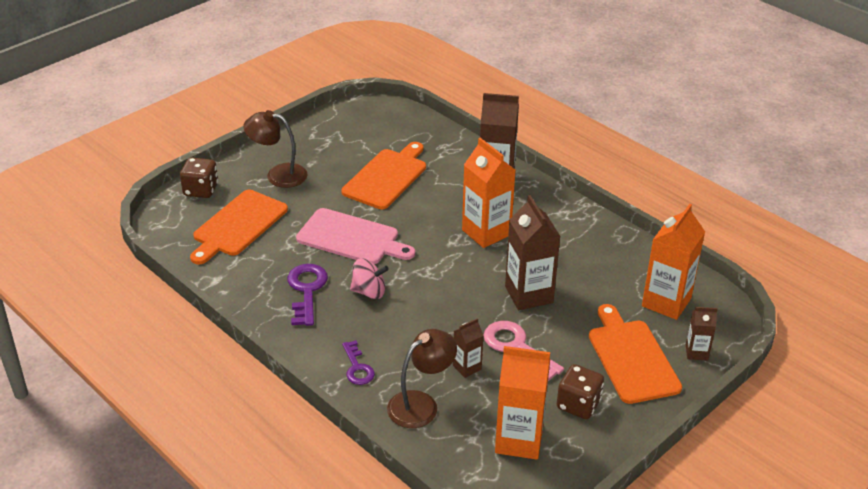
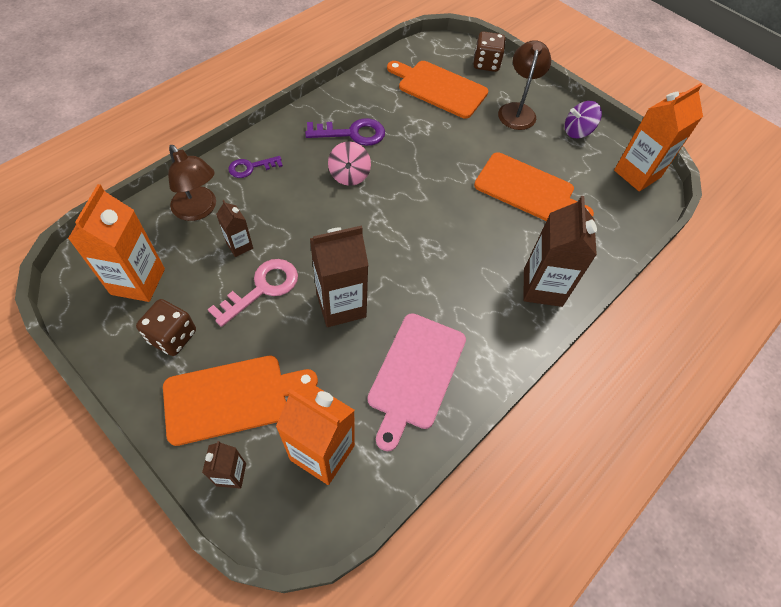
camera: 85 degrees right, 20 degrees up
(311, 141) = (577, 131): none -> purple spinning top
(351, 238) = (427, 163): pink cutting board -> pink cutting board (415, 374)
(486, 232) = (443, 272): orange carton -> orange carton (637, 174)

